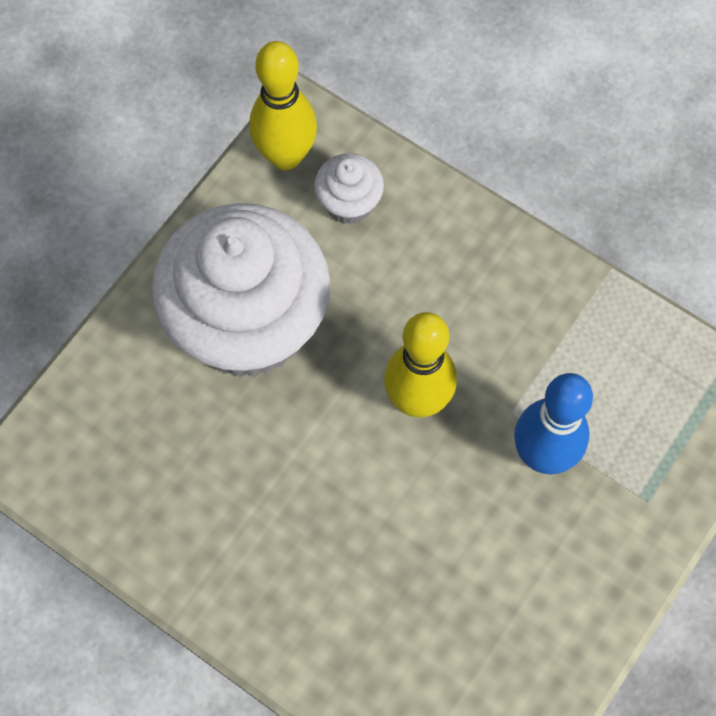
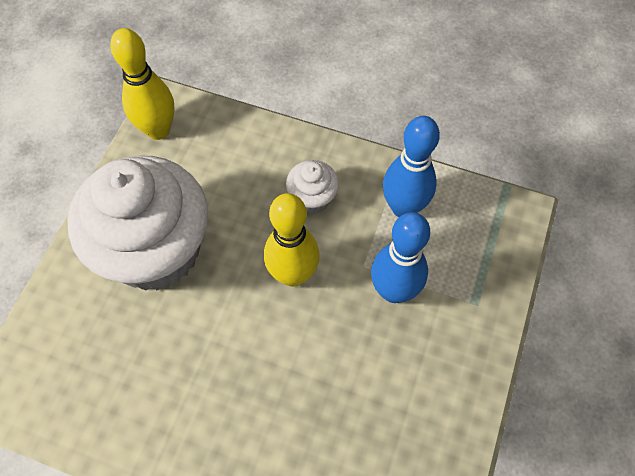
camera: 15 degrees left, 5 degrees down
(349, 203) = (210, 151): white cupcake -> white cupcake (312, 198)
(588, 346) = (403, 207): none -> blue bowling pin

